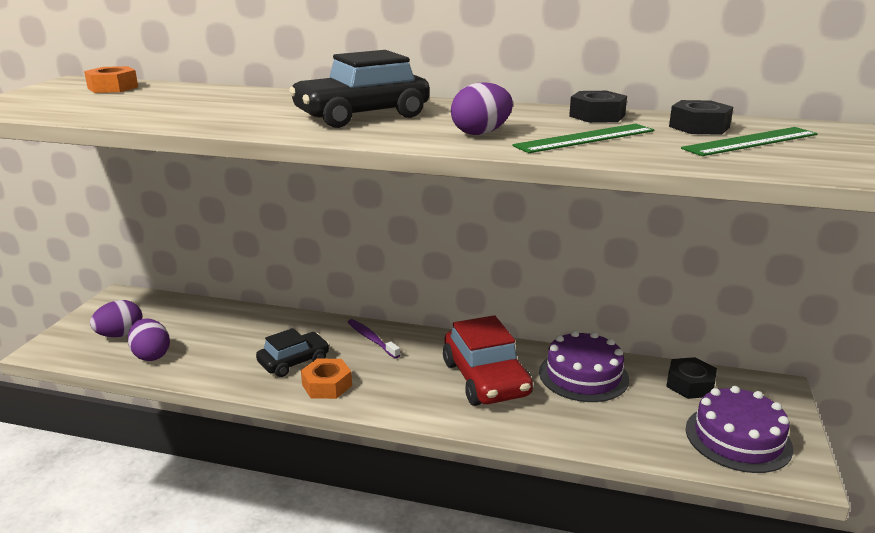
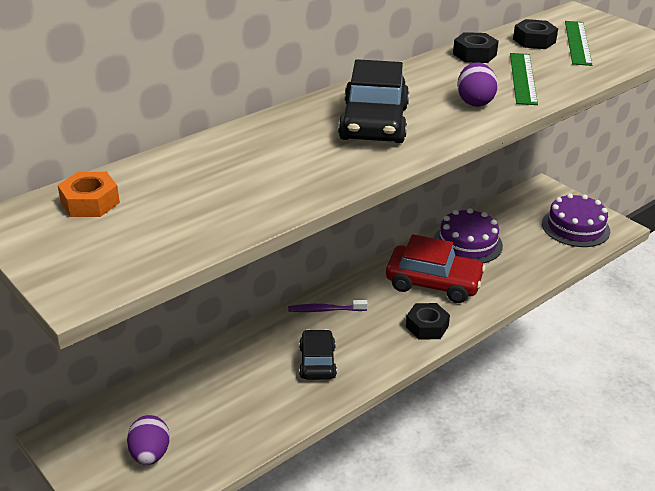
camera: 55 degrees left, 10 degrees up
(151, 355) = (216, 443): purple egg -> none
(327, 385) = (369, 358): orange nut -> none
(690, 384) = (514, 212): black nut -> black nut (427, 326)

